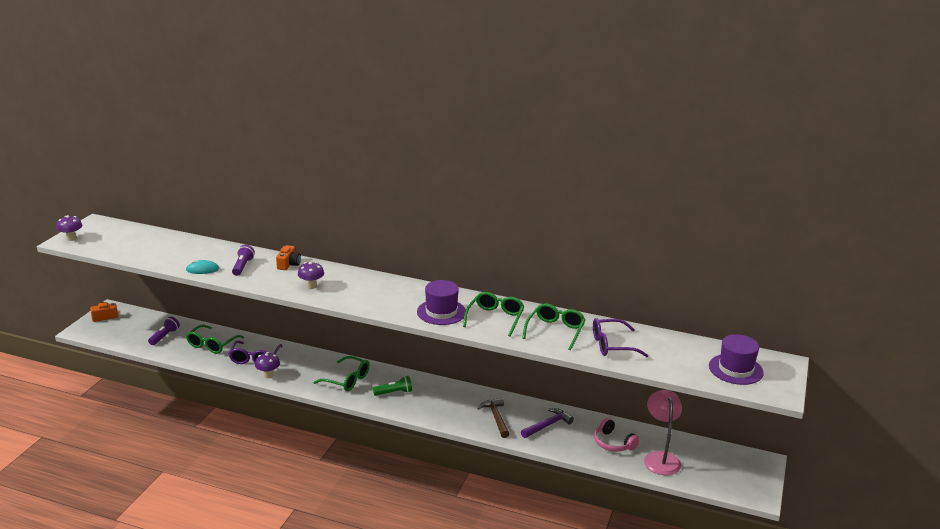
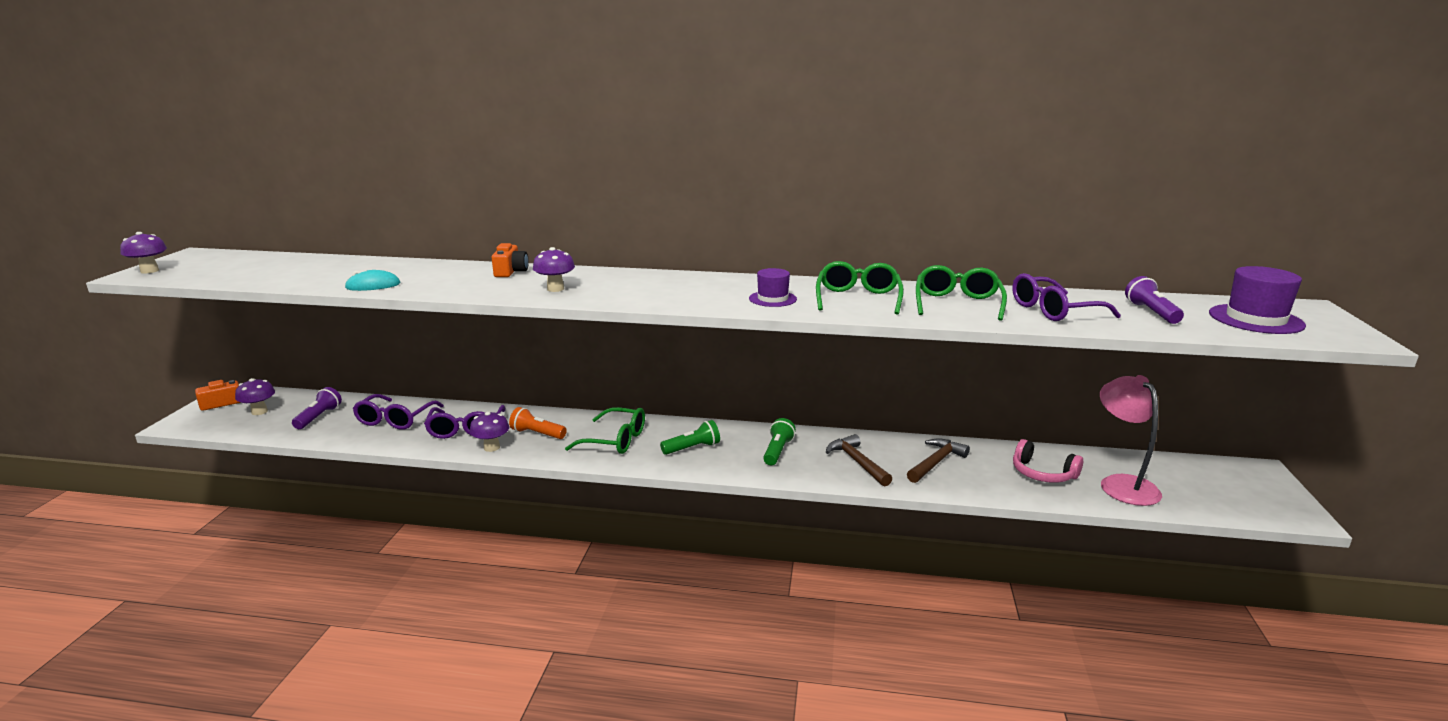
camera: 10 degrees left, 5 degrees down
(128, 327) = (259, 412): none -> purple mushroom
(211, 345) = (395, 420): green glasses -> purple glasses
(243, 266) = (438, 278): purple flashlight -> purple flashlight (1151, 312)
(299, 368) = (537, 434): none -> orange flashlight
(441, 312) = (772, 299): purple hat -> purple hat, size x0.62
(448, 402) = (777, 451): none -> green flashlight
(548, 425) = (936, 462): purple hammer -> brown hammer

